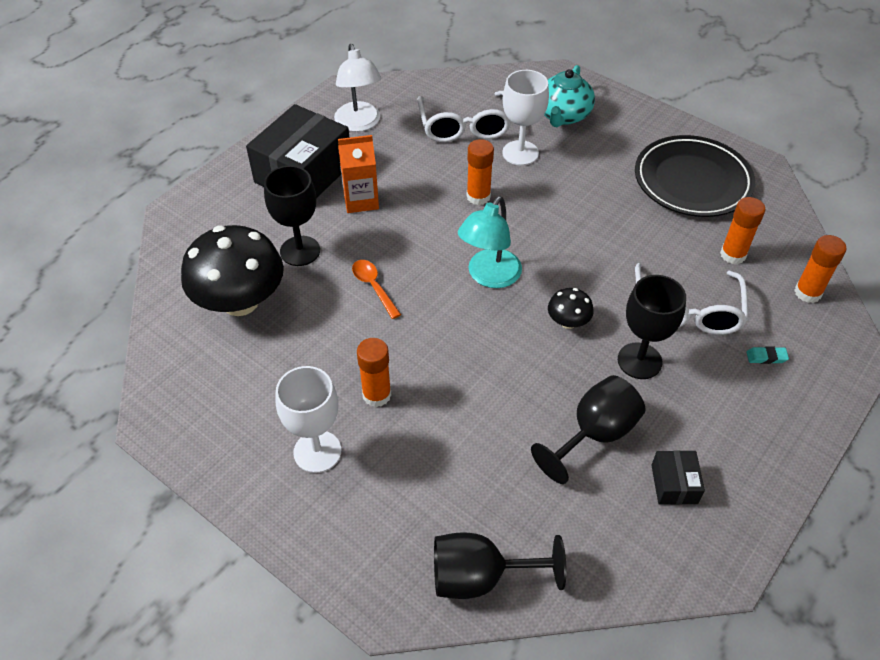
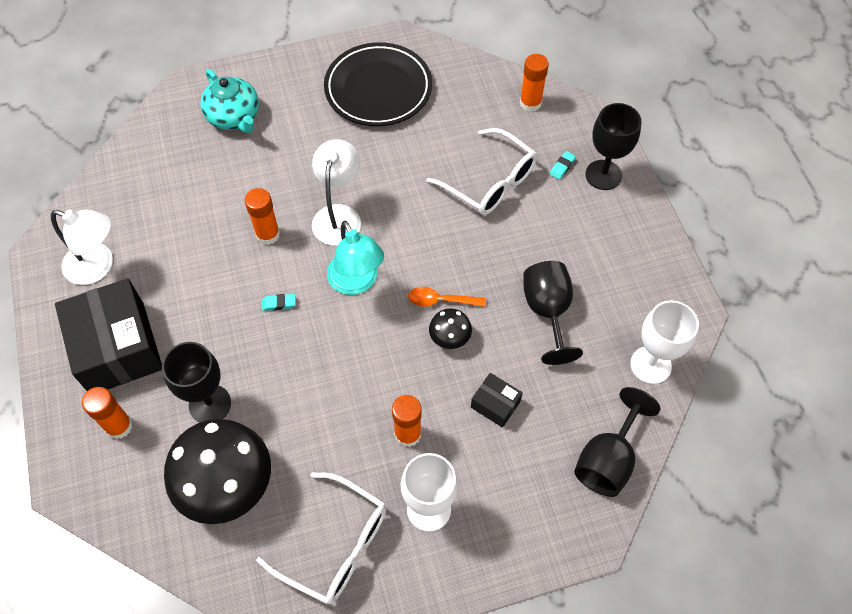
camera: 55 degrees left, 10 degrees up
(361, 200) = (193, 322): orange carton -> none
(373, 287) = (298, 371): orange spoon -> orange spoon (440, 300)
(423, 239) = (279, 303): none -> turquoise eraser
(464, 126) = (179, 191): white glasses -> white glasses (335, 545)
(520, 153) = (247, 174): white goblet -> white goblet (650, 365)
(540, 228) = (339, 216): none -> white lamp
(568, 322) = (441, 260): black mushroom -> black mushroom (450, 337)
(639, 361) = (509, 241): black goblet -> black goblet (603, 175)
(674, 484) = (618, 293): black box -> black box (495, 404)
(733, 254) = (465, 118): orange glue stick -> orange glue stick (119, 426)

